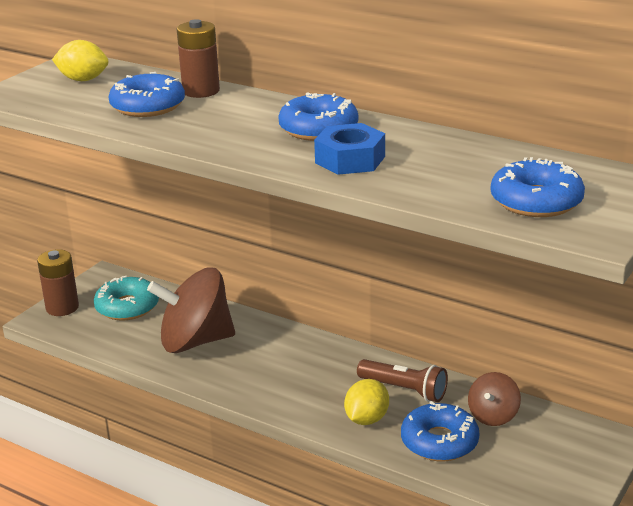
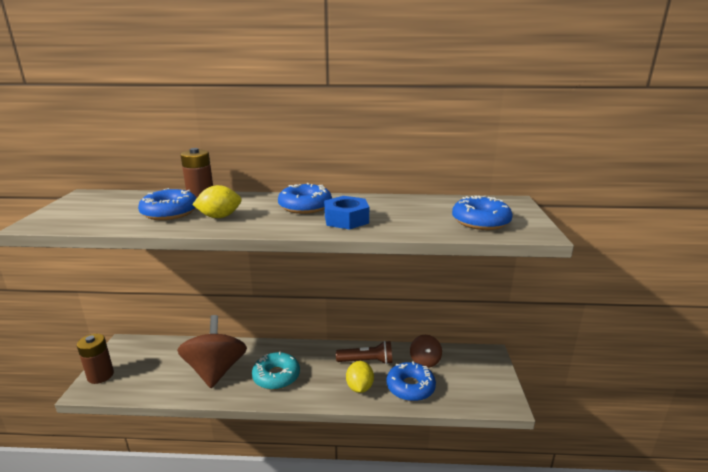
camera: 30 degrees left, 5 degrees down
(83, 80) = (102, 204): yellow lemon -> yellow lemon (219, 217)
(127, 307) = (152, 361): turquoise donut -> turquoise donut (276, 376)
(195, 341) = (216, 370): brown spinning top -> brown spinning top turned 120 degrees clockwise

